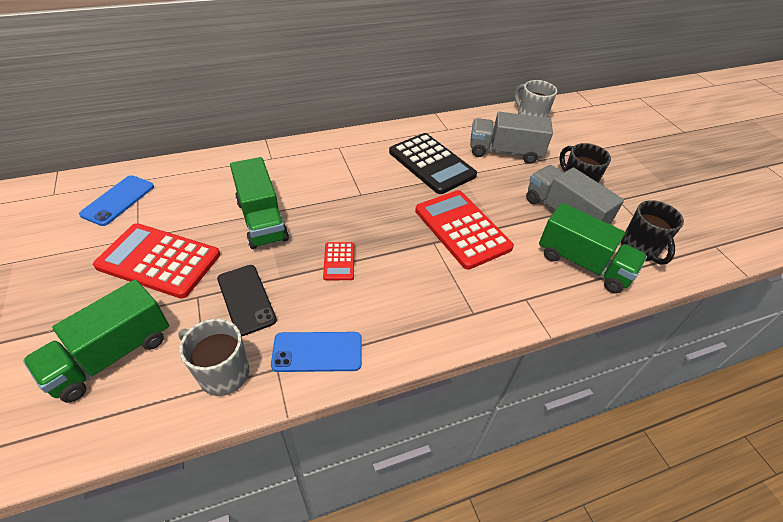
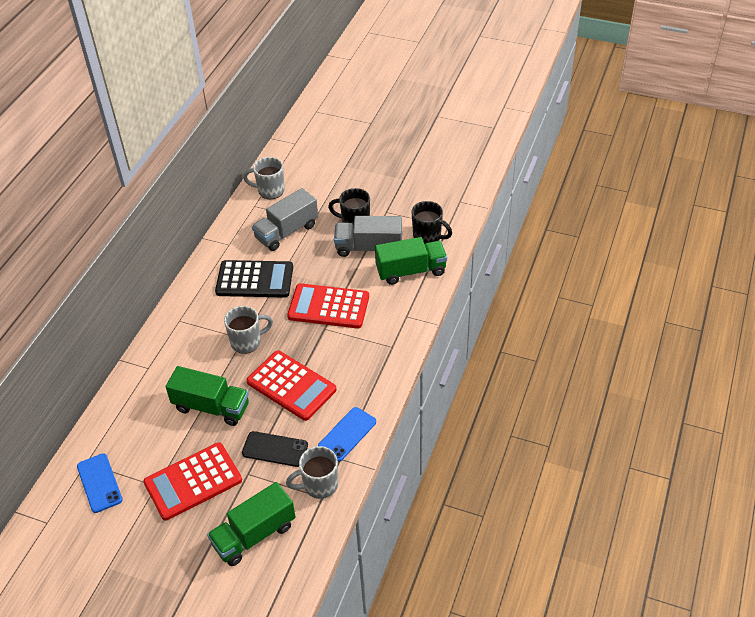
camera: 45 degrees left, 0 degrees up
(112, 355) = (254, 535): green truck -> green truck turned 60 degrees clockwise
(339, 261) = (291, 386): red calculator -> red calculator, size x2.11
(359, 199) = (247, 342): none -> grey mug

